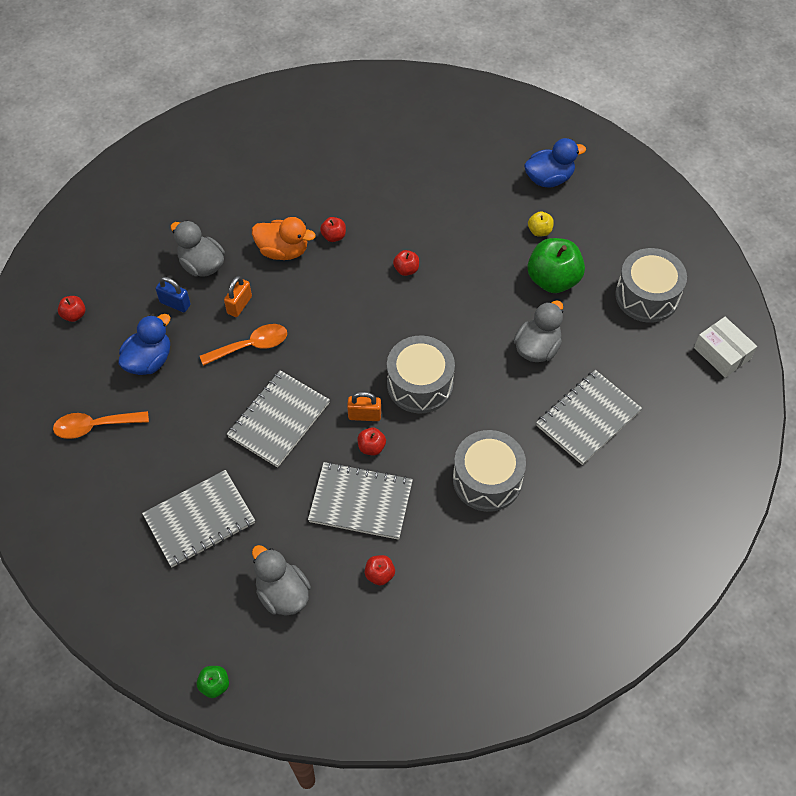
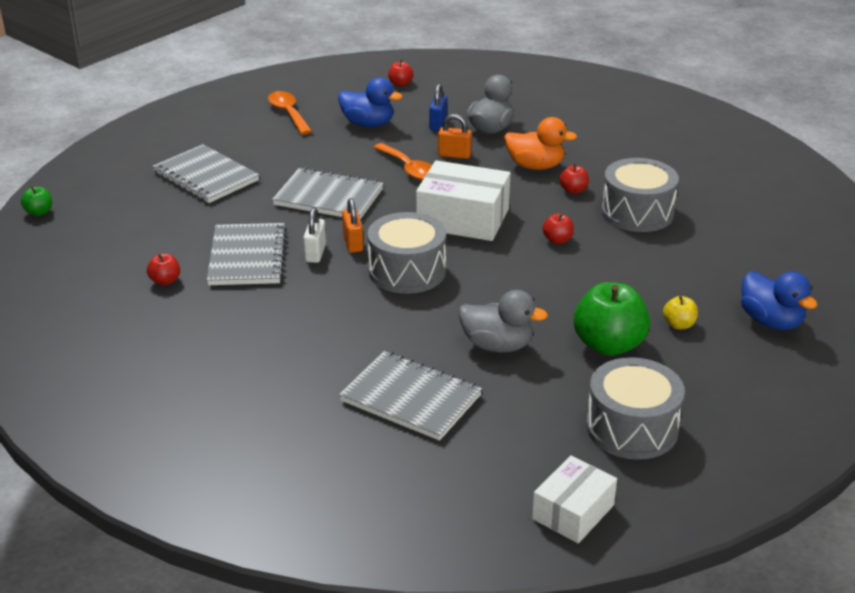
camera: 75 degrees right, 25 degrees down
(282, 593) = (136, 230): grey duck -> none
(283, 251) = (535, 166): orange duck -> orange duck turned 75 degrees counterclockwise
(351, 325) = (463, 219): none -> white box
(371, 447) = (315, 253): red apple -> white padlock
(487, 479) = (298, 333): grey drum -> grey drum (637, 212)

